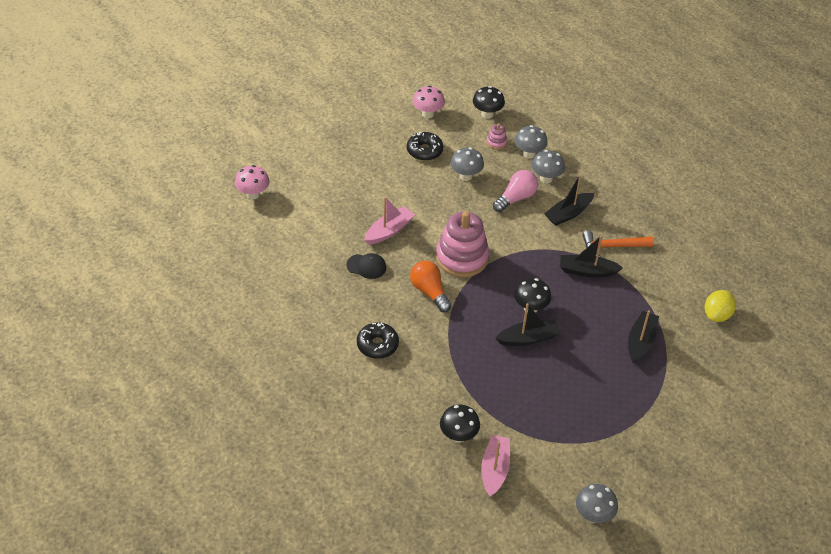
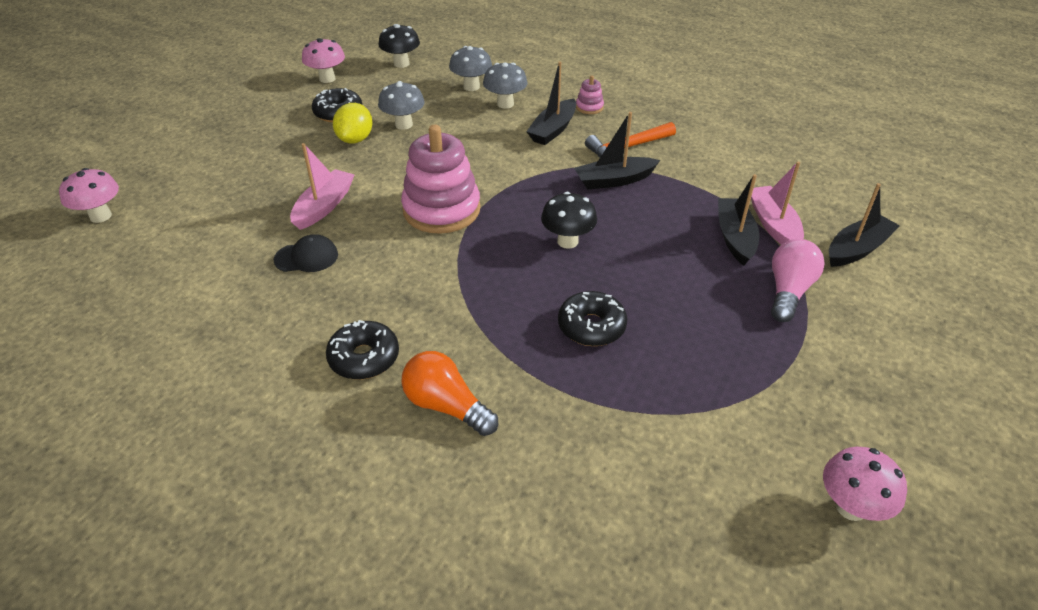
camera: 20 degrees left, 5 degrees down
(429, 292) = (415, 262): orange light bulb -> orange light bulb (446, 406)
(458, 436) = (560, 455): black mushroom -> none
(494, 469) = (649, 490): pink boat -> pink boat (773, 224)
(496, 142) = (426, 85): pink stacking toy -> pink stacking toy (589, 107)
(514, 370) = (591, 326): none -> black donut
(516, 198) = (479, 130): pink light bulb -> pink light bulb (788, 291)
(528, 338) = (586, 279): black boat -> black boat (857, 249)
(593, 516) = (851, 507): grey mushroom -> pink mushroom
(717, 315) = (801, 182): yellow lemon -> yellow lemon (355, 139)

